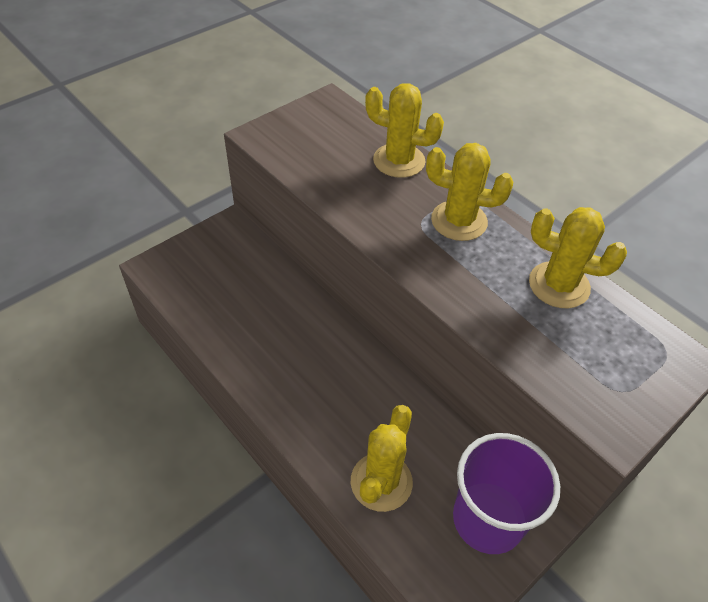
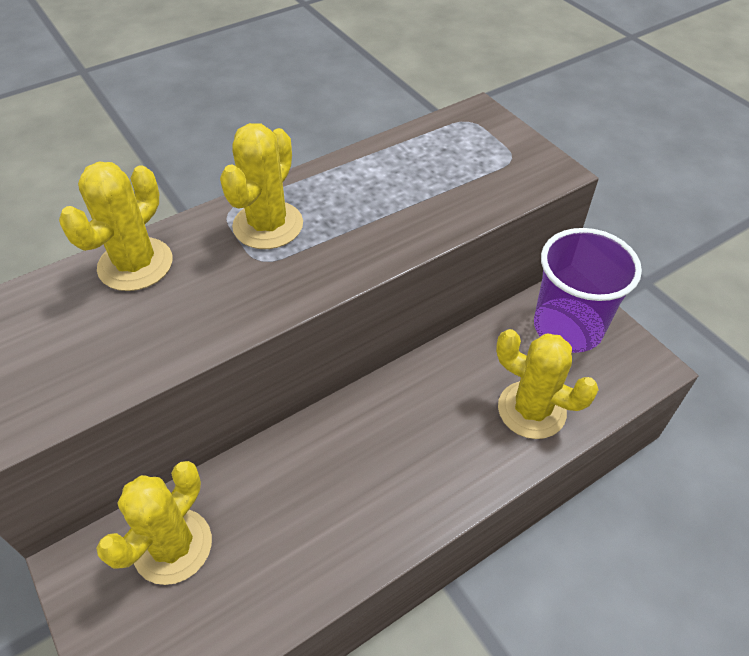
camera: 80 degrees left, 0 degrees up
(559, 285) = (381, 168): yellow cactus -> yellow cactus (173, 546)

